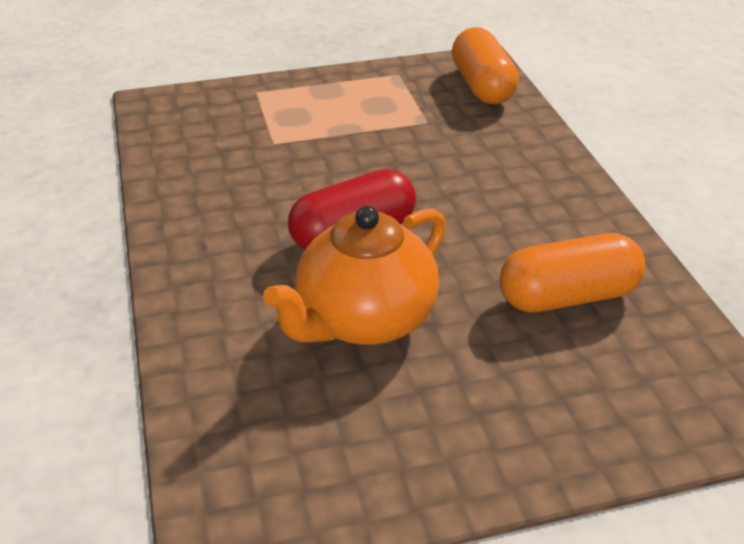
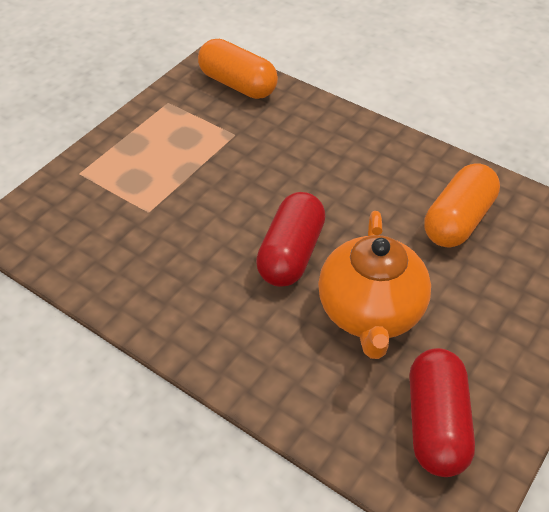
camera: 40 degrees left, 10 degrees up
(301, 447) = (436, 424): none -> red capsule

